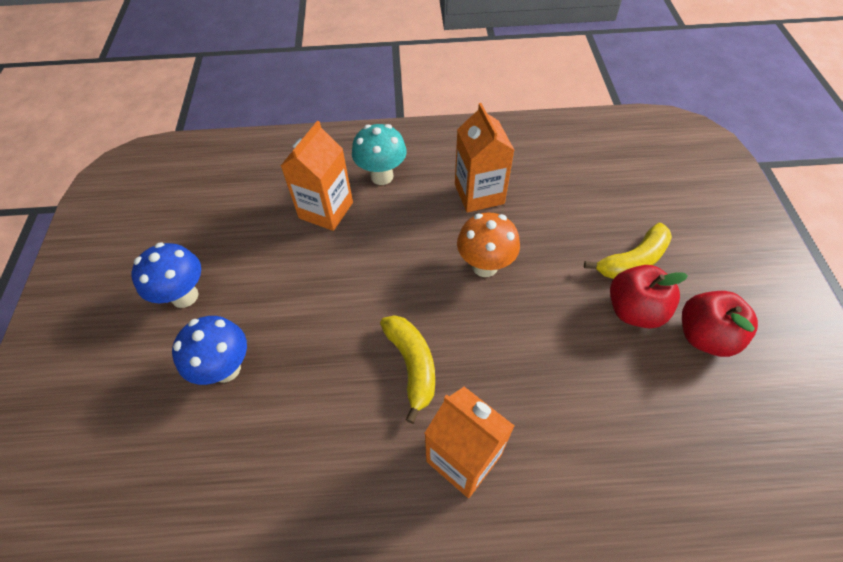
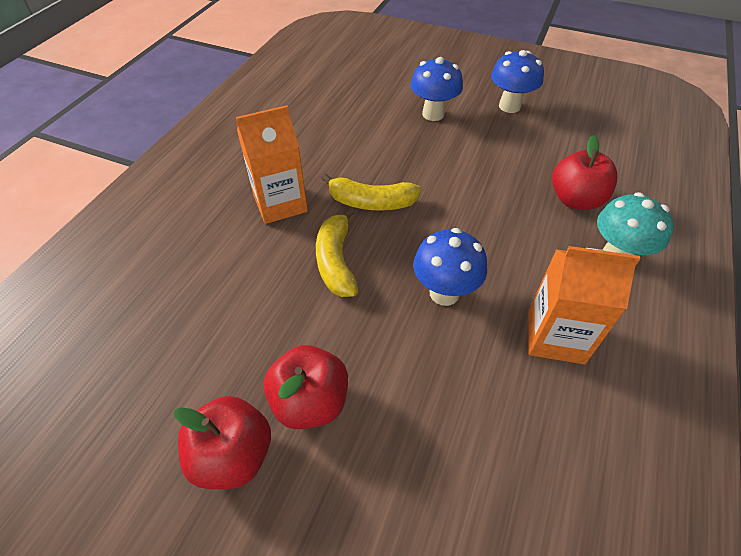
camera: 115 degrees right, 5 degrees down
(326, 210) = (575, 200): orange carton -> red apple
(485, 266) = (444, 293): orange mushroom -> blue mushroom
(632, 261) = (372, 449): yellow banana -> yellow banana (336, 261)

